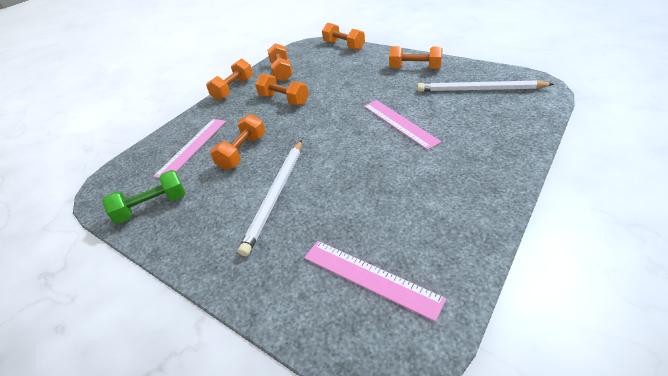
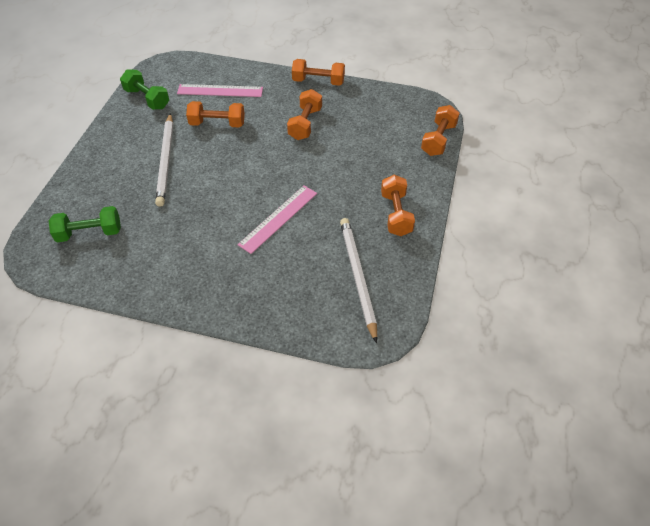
camera: 65 degrees right, 10 degrees up
(276, 195) = (166, 161): white pencil -> white pencil turned 90 degrees counterclockwise
(281, 72) = (361, 105): orange dumbbell -> none
(370, 277) = (89, 233): pink ruler -> green dumbbell

